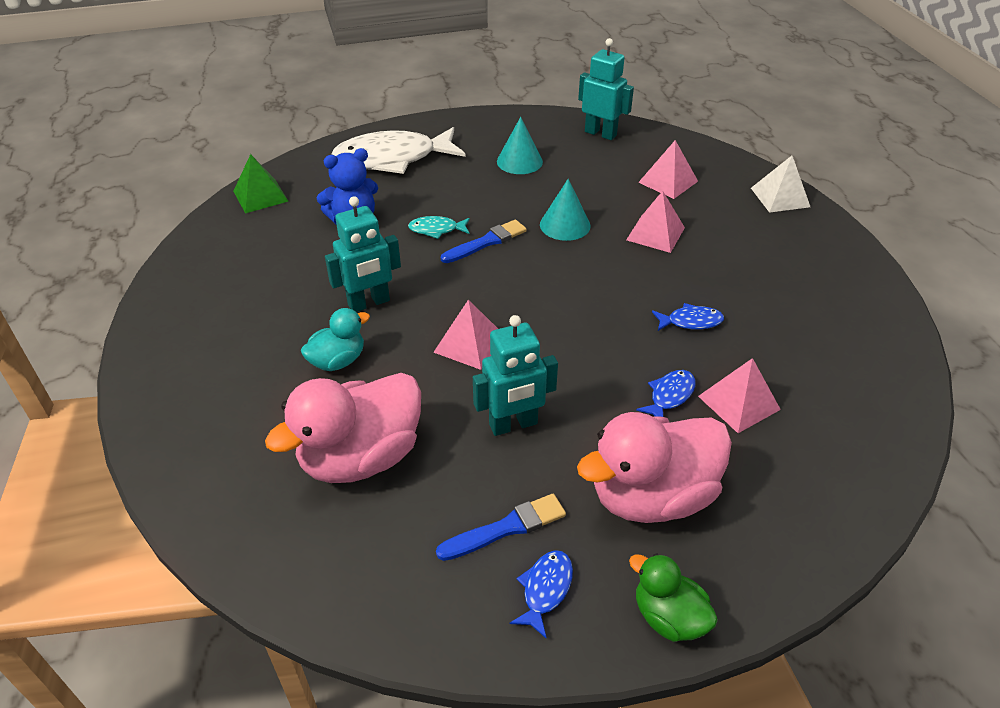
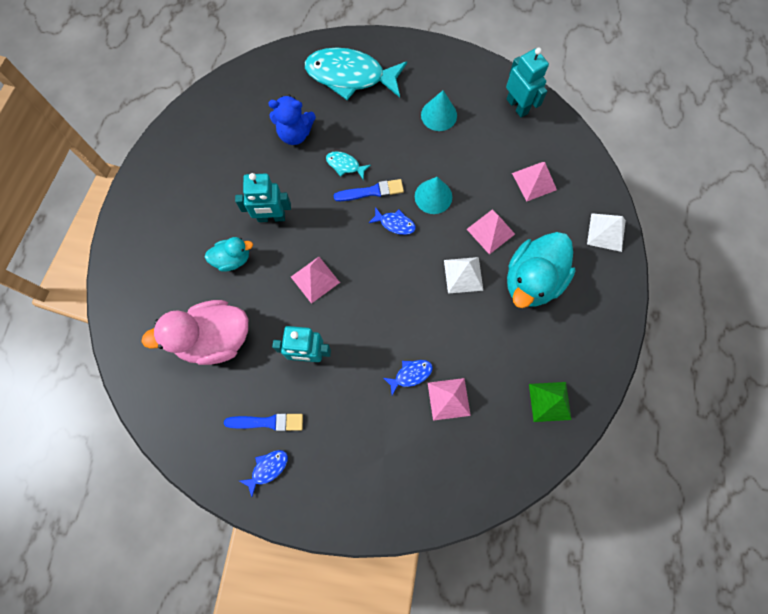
camera: 25 degrees right, 30 degrees up
(260, 196) = (246, 82): green pyramid -> green pyramid (550, 401)
(392, 159) = (350, 76): white fish -> turquoise fish
(651, 496) = (356, 439): pink duck -> none
(655, 279) = (463, 275): none -> white pyramid
(668, 617) = (319, 514): green duck -> none
(691, 321) = (462, 322): blue fish -> blue fish (395, 223)
(738, 259) = (532, 280): none -> turquoise duck

